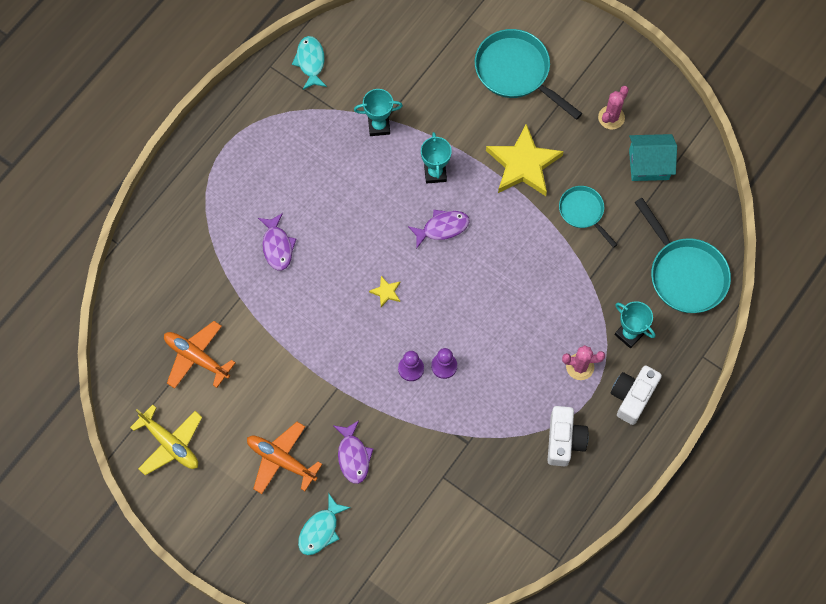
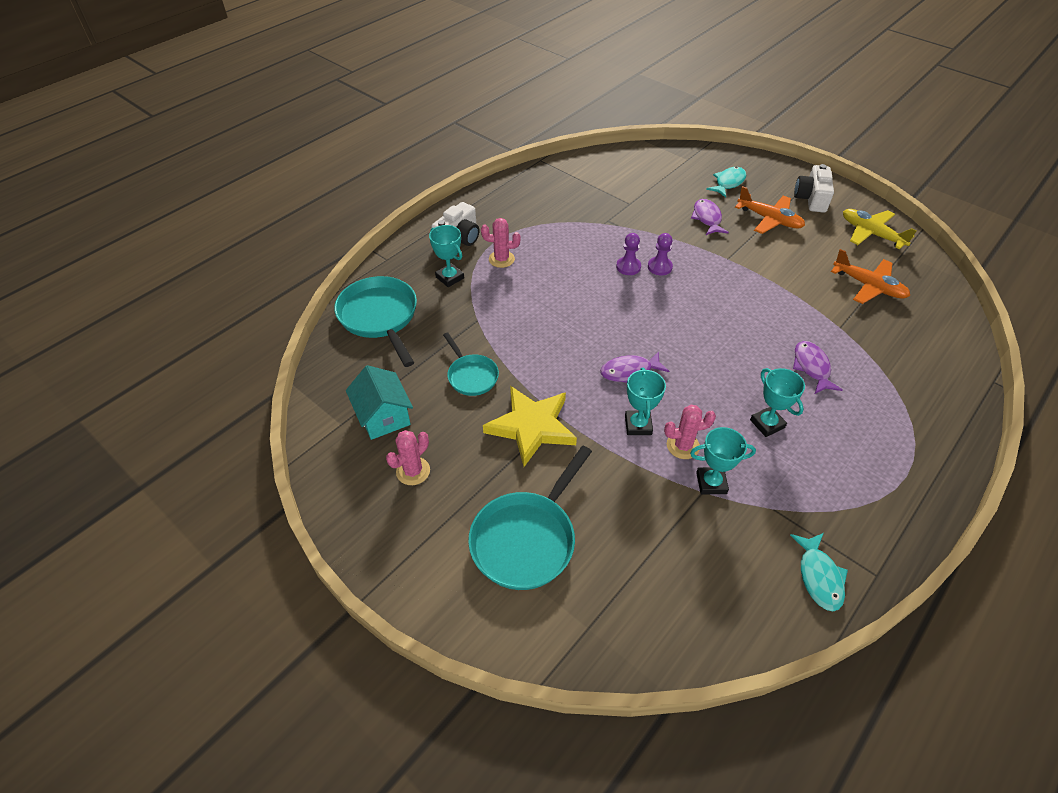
camera: 175 degrees left, 20 degrees down
(327, 183) = (767, 424): none -> turquoise trophy
(386, 292) = (688, 322): yellow star -> none
(399, 157) = (683, 446): none -> pink cactus
(516, 72) = (526, 539): turquoise pan -> turquoise pan turned 75 degrees clockwise
(564, 440) = (525, 217): white camera -> white camera (811, 198)
(648, 164) = (383, 416): turquoise house -> turquoise house turned 60 degrees clockwise

